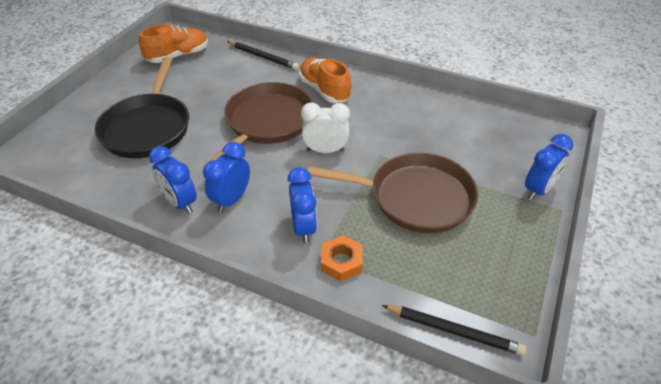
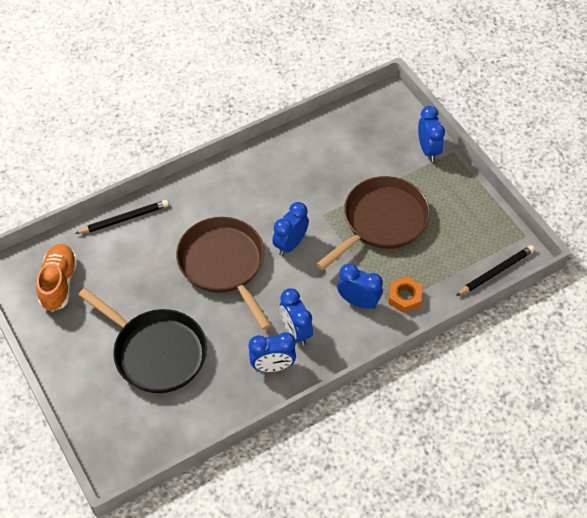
camera: 55 degrees left, 10 degrees up
(324, 90) = (215, 202): orange shoe -> none
(325, 150) = (290, 244): white clock -> blue clock

